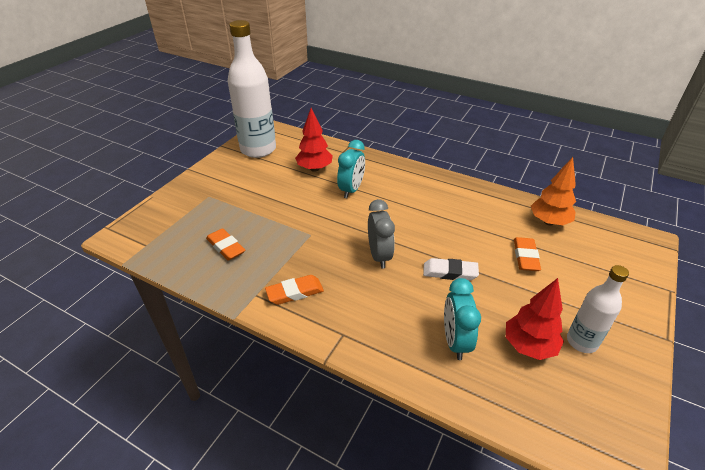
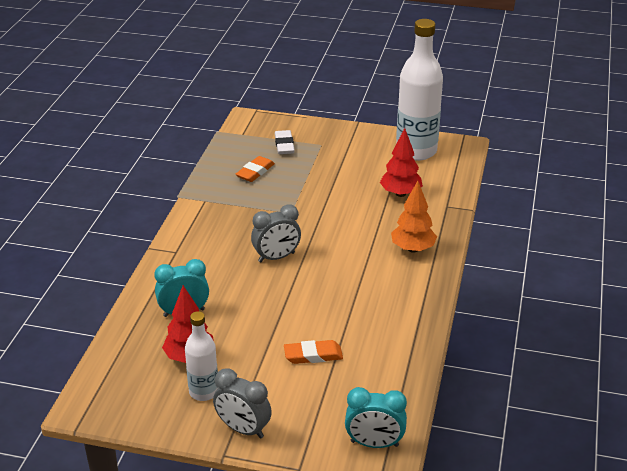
camera: 75 degrees right, 5 degrees down
(295, 292) = (213, 219): orange eraser -> none
(351, 190) = (374, 224): turquoise clock -> turquoise clock (374, 444)
(450, 272) = (269, 303): white eraser -> white eraser (284, 145)
(549, 222) = (385, 375): orange tree -> orange tree (412, 249)
(630, 319) = (243, 429): none -> grey clock

